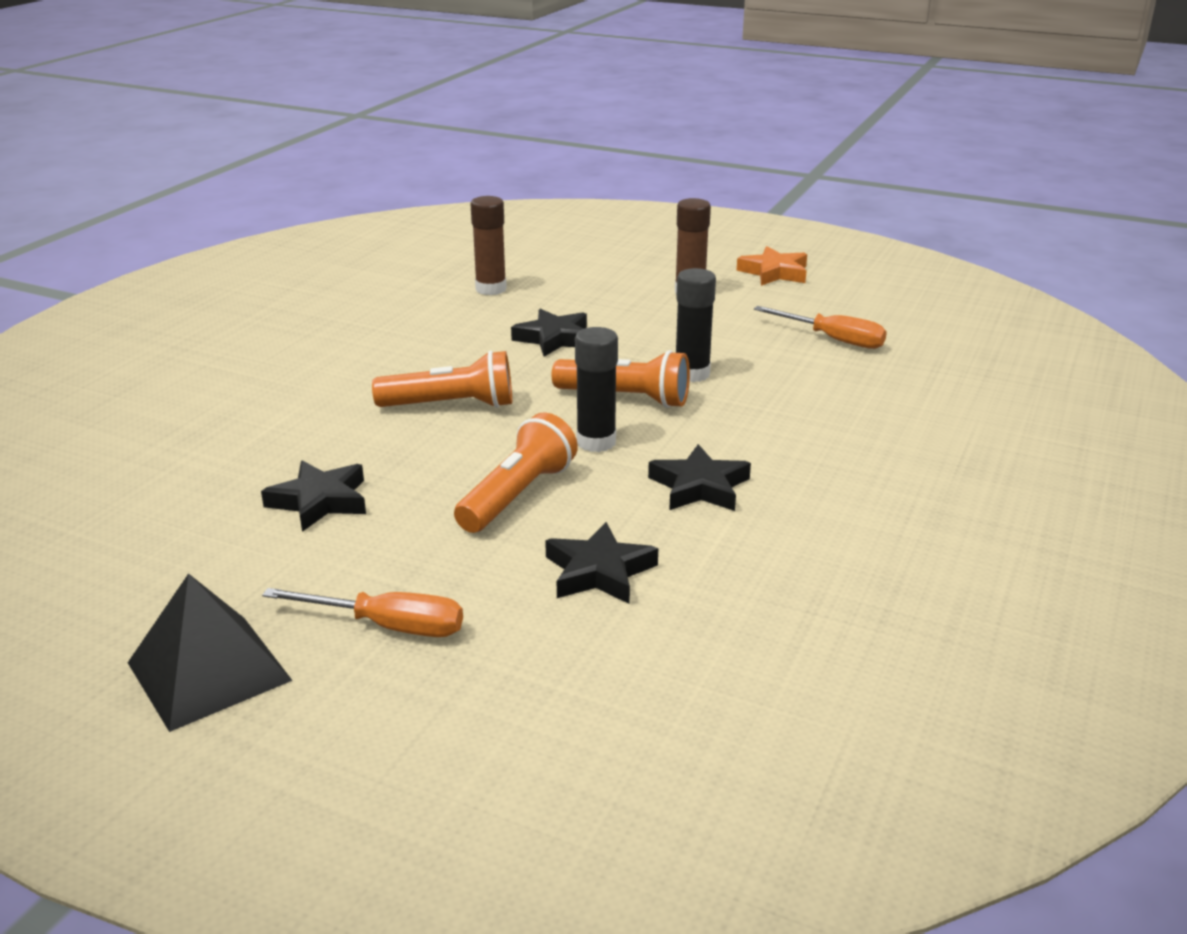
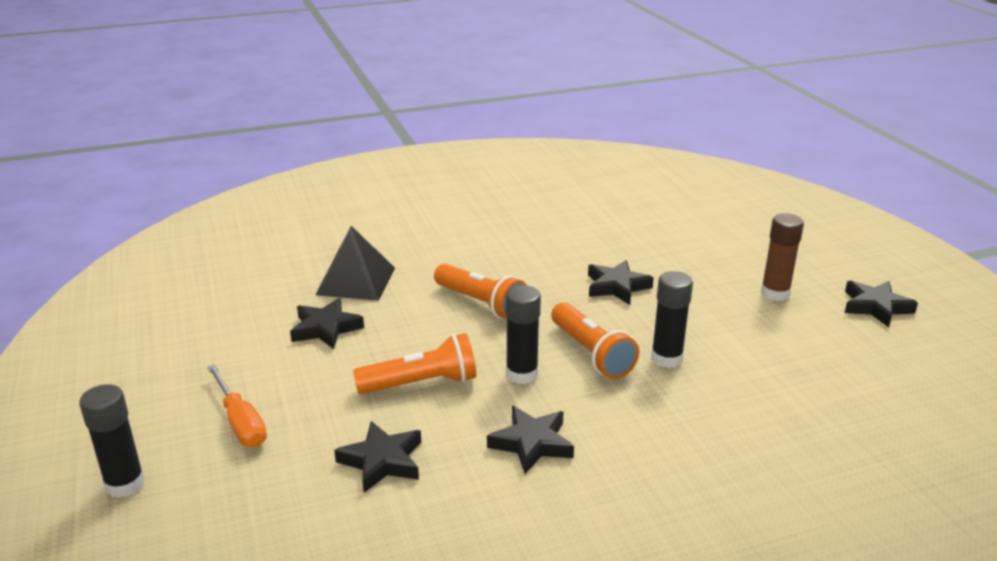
camera: 45 degrees right, 0 degrees up
(209, 671) = (144, 395): black pyramid -> black pyramid (356, 281)
(363, 754) = (125, 484): none -> black glue stick
(491, 289) = (634, 232): brown glue stick -> none
(774, 272) = (875, 307): orange star -> black star
(833, 339) = (828, 386): orange screwdriver -> none

